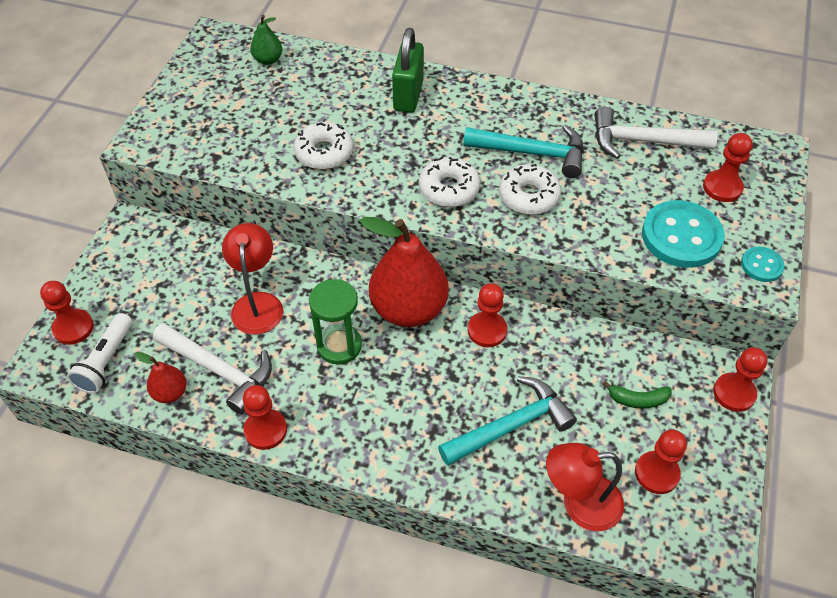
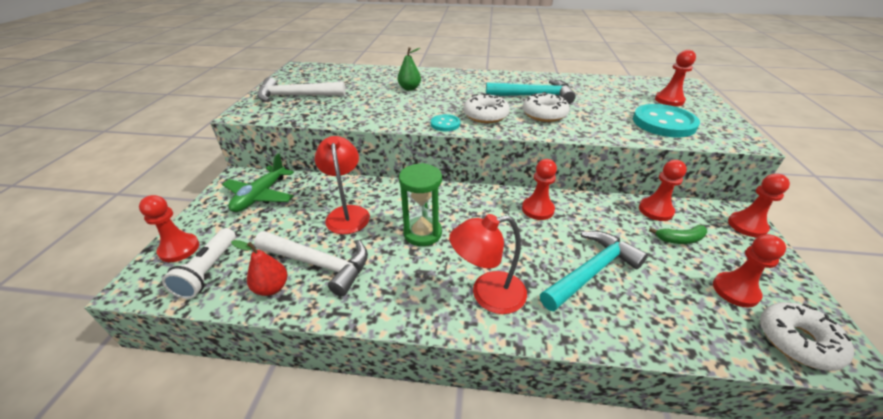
camera: 10 degrees left, 15 degrees down
(158, 260) = (260, 196): none -> green plane
(265, 430) = (369, 307): red pawn -> red pawn (655, 210)
(268, 60) = (338, 73): green pear -> green pear (409, 88)
(324, 153) = (387, 107): white donut -> white donut (797, 341)
(408, 96) = (438, 80): green padlock -> none
(408, 309) = (471, 203): red pear -> none
(579, 504) = (689, 327): red lamp -> red lamp (487, 294)
(643, 141) = (602, 86): white hammer -> white hammer (296, 96)
(761, 265) = (731, 131): turquoise button -> turquoise button (445, 124)

